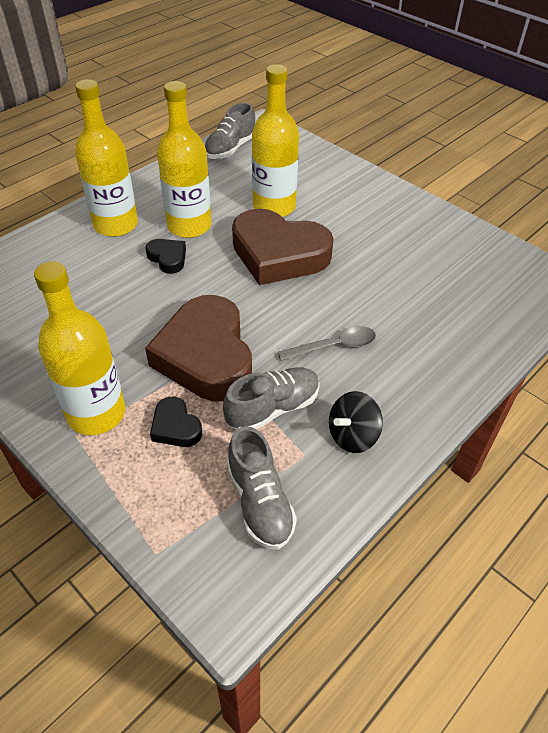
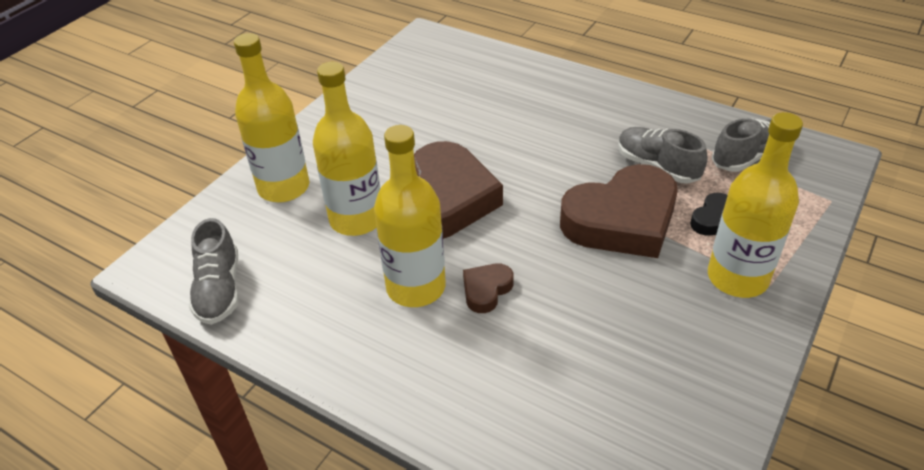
camera: 100 degrees left, 5 degrees down
(116, 225) = (435, 366): yellow bottle -> yellow bottle (284, 187)
(168, 258) = (486, 290): black heart -> brown heart
(230, 149) = (219, 290): grey shoe -> grey shoe turned 60 degrees clockwise
(334, 346) = (565, 143): grey spoon -> none
(352, 436) = (656, 122): black spinning top -> none

